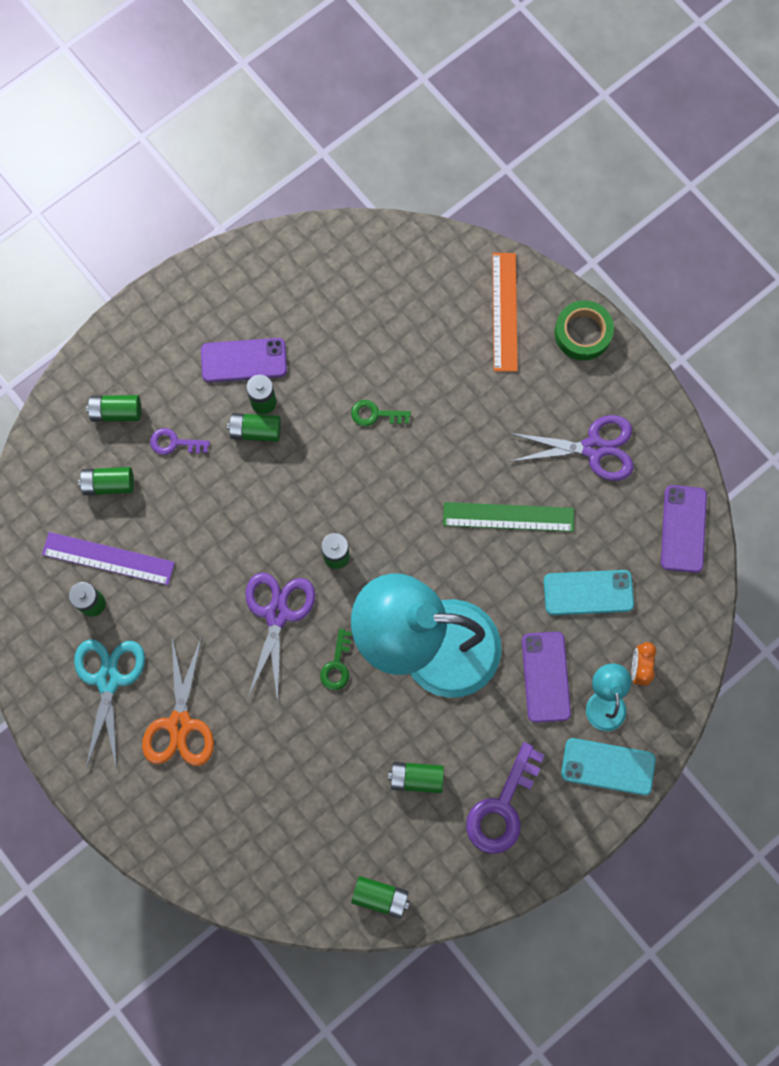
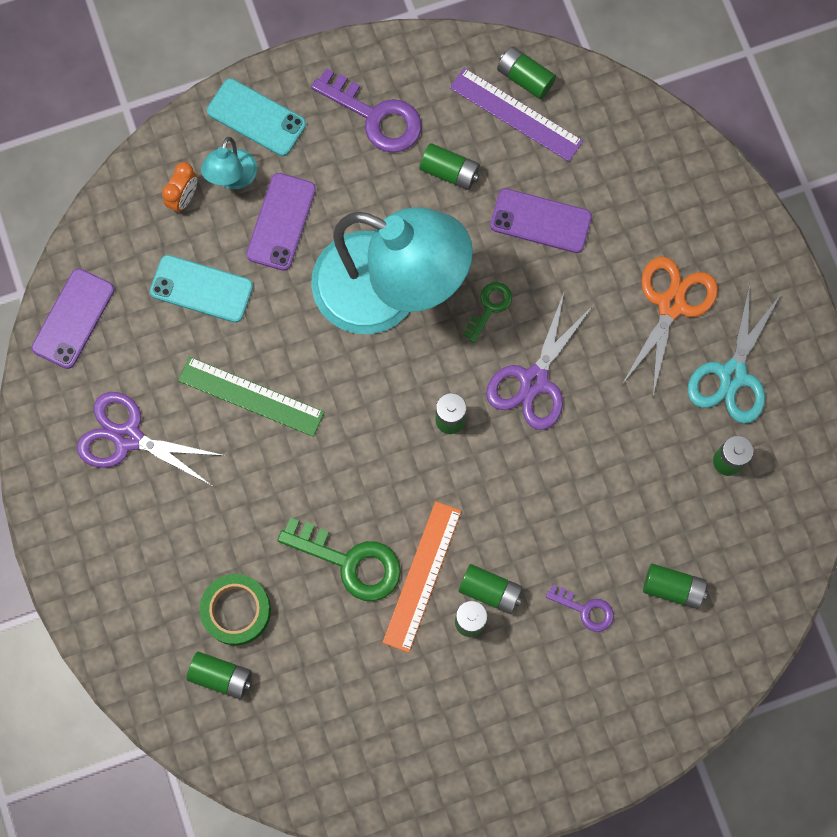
camera: 160 degrees left, 0 degrees up
(108, 558) = (697, 504): purple ruler -> purple ruler (516, 114)
(116, 412) = (640, 670): green battery -> green battery (221, 676)
(244, 360) = (475, 680): purple phone -> purple phone (540, 221)
(375, 414) = (350, 562): green key -> green key, size x1.82
(502, 807) = (375, 116): purple key -> purple key turned 75 degrees clockwise
(504, 311) = (157, 630): orange ruler -> orange ruler (422, 576)
(582, 333) = (81, 572): green tape -> green tape (236, 610)

